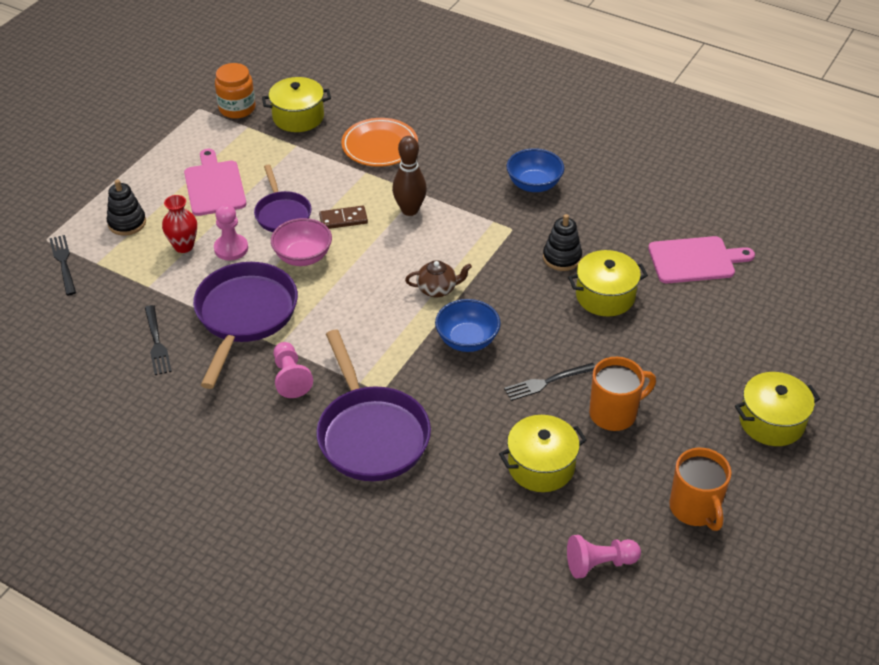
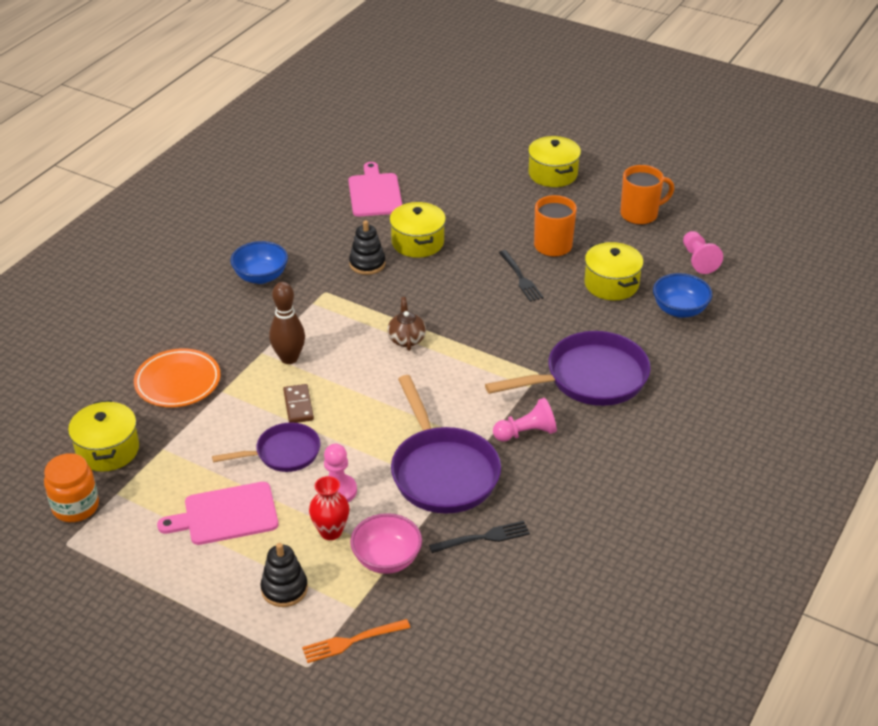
camera: 90 degrees left, 5 degrees down
(63, 263) = (352, 641): black fork -> orange fork
(245, 316) = (442, 472): purple pan -> purple pan turned 120 degrees counterclockwise
(303, 257) = (355, 433): pink bowl -> pink bowl (387, 559)
(467, 340) = (473, 321): blue bowl -> blue bowl (679, 310)

